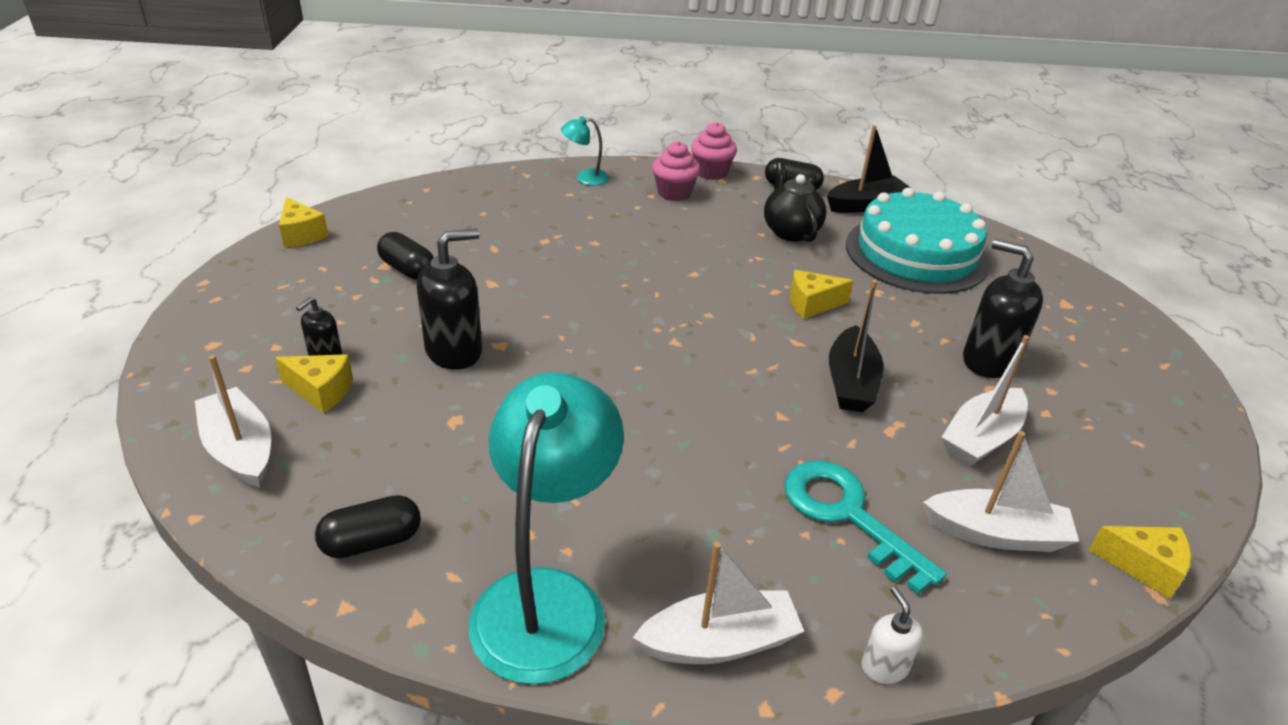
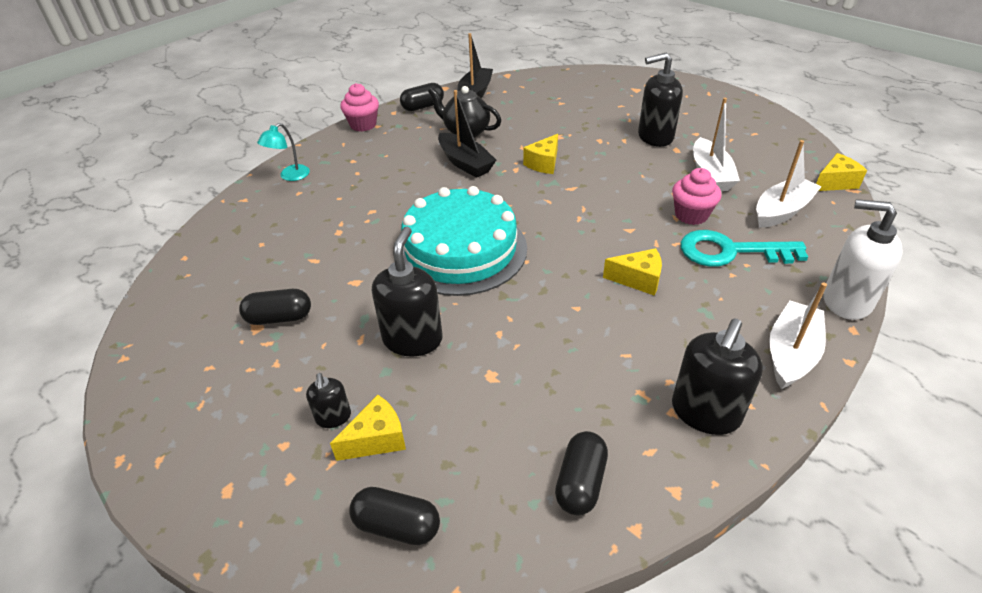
camera: 45 degrees left, 5 degrees up
(240, 449) = (397, 525): white boat -> black capsule
(302, 234) = (140, 360): yellow cheese -> yellow cheese (638, 279)
(546, 599) = (705, 412): turquoise lamp -> black soap dispenser
(674, 193) = (364, 150): pink cupcake -> pink cupcake (691, 215)
(851, 382) = (626, 189): black boat -> black boat (465, 163)
(884, 666) = (846, 301): white soap dispenser -> white soap dispenser, size x1.90
(916, 254) = (542, 105): turquoise cake -> turquoise cake (460, 250)

